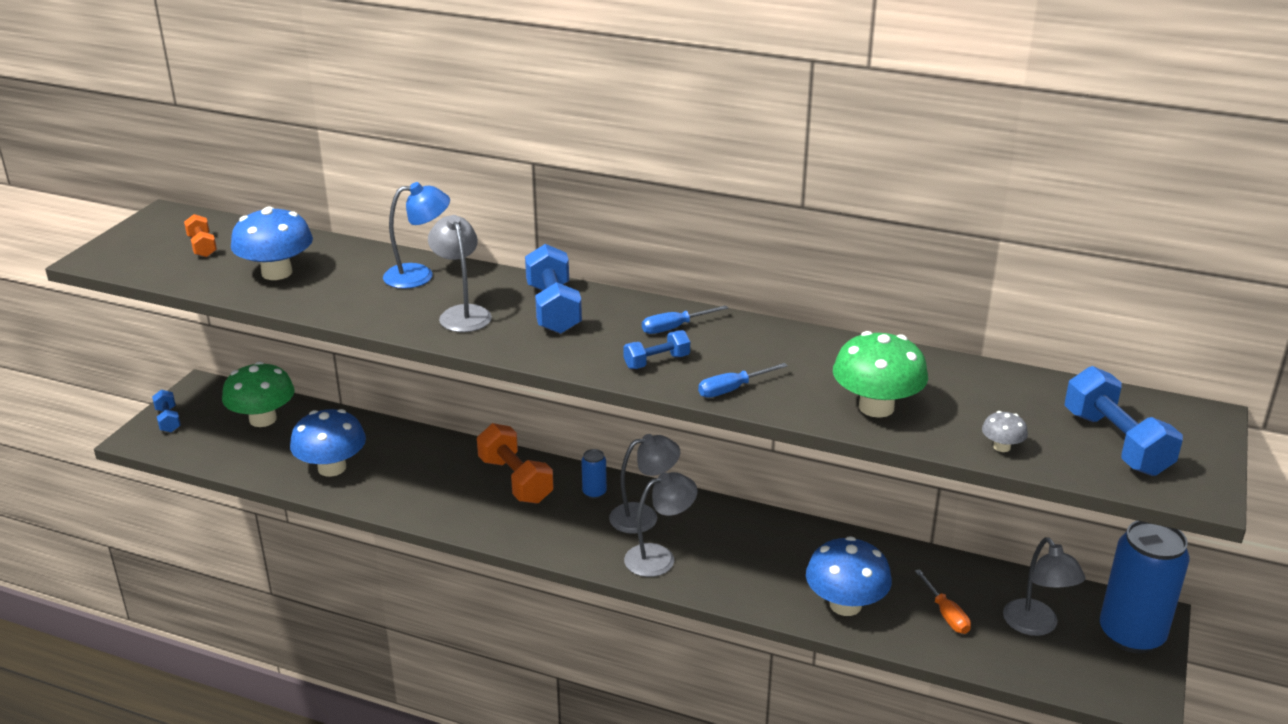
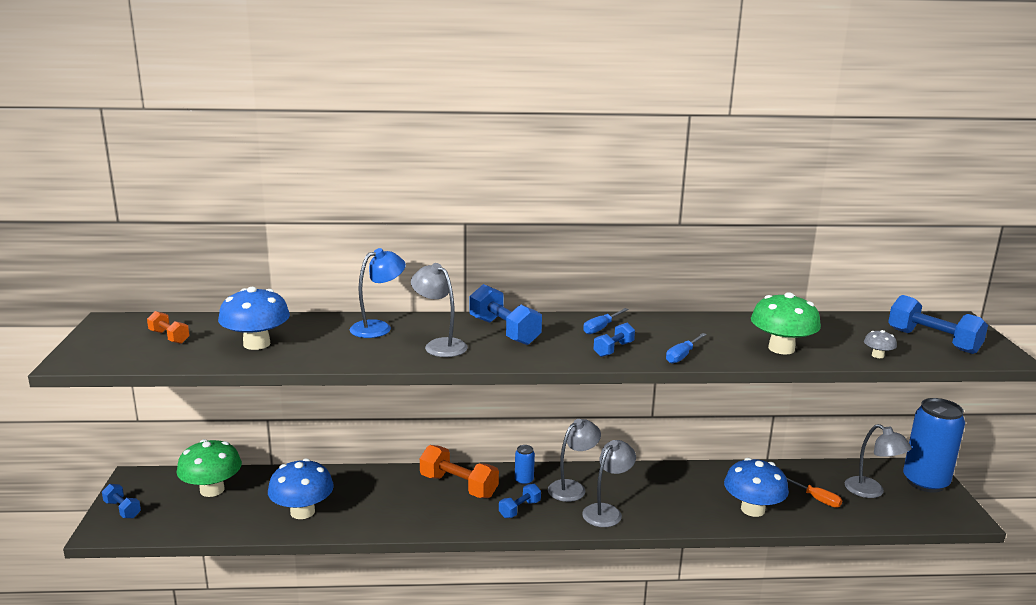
camera: 25 degrees left, 10 degrees down
(561, 526) = (519, 509): none -> blue dumbbell

